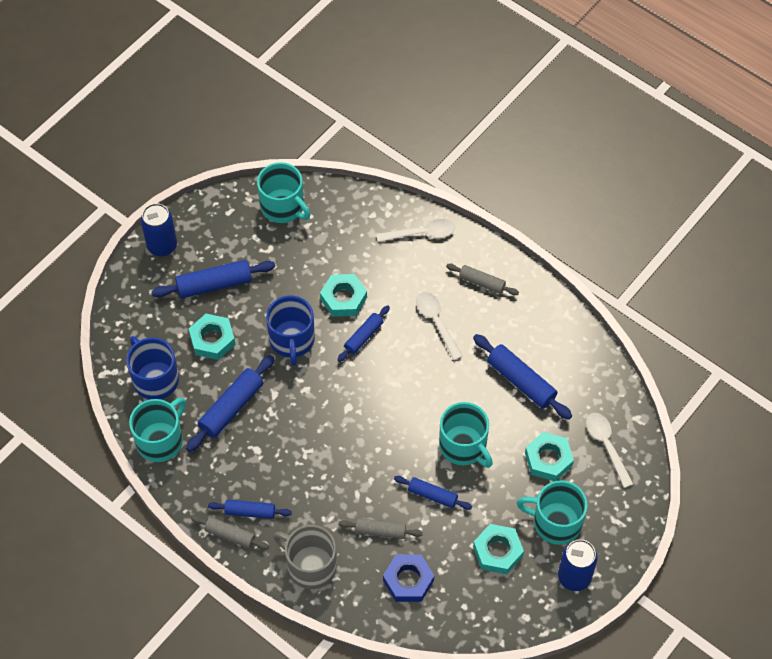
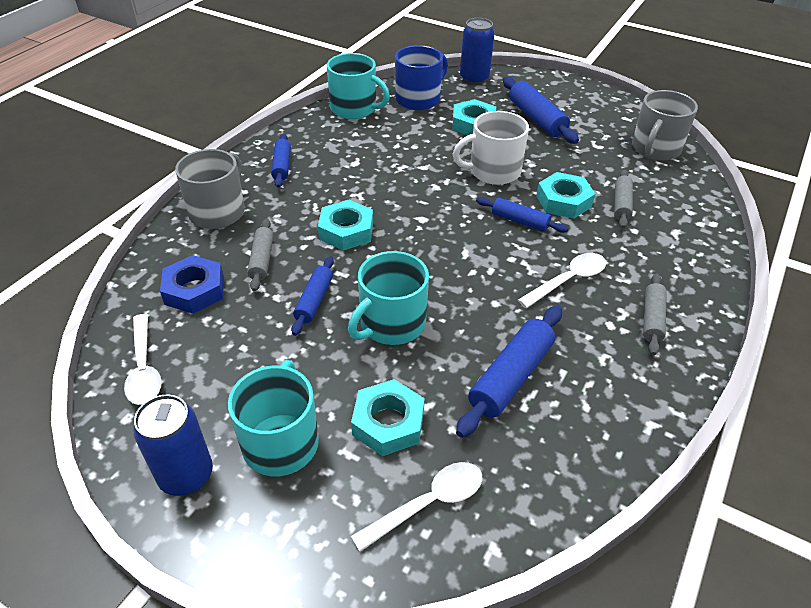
camera: 80 degrees right, 15 degrees down
(162, 246) = (563, 87): blue can -> blue can (474, 79)
(230, 535) = (255, 157): grey rolling pin -> grey rolling pin (621, 204)
(231, 408) = (399, 143): blue rolling pin -> none
(283, 207) = (655, 149): turquoise mug -> grey mug
(292, 340) = (493, 171): blue mug -> white mug
(421, 233) = (691, 254): white spoon -> white spoon (144, 368)
(497, 551) = (233, 375): turquoise nut -> turquoise nut (346, 231)

